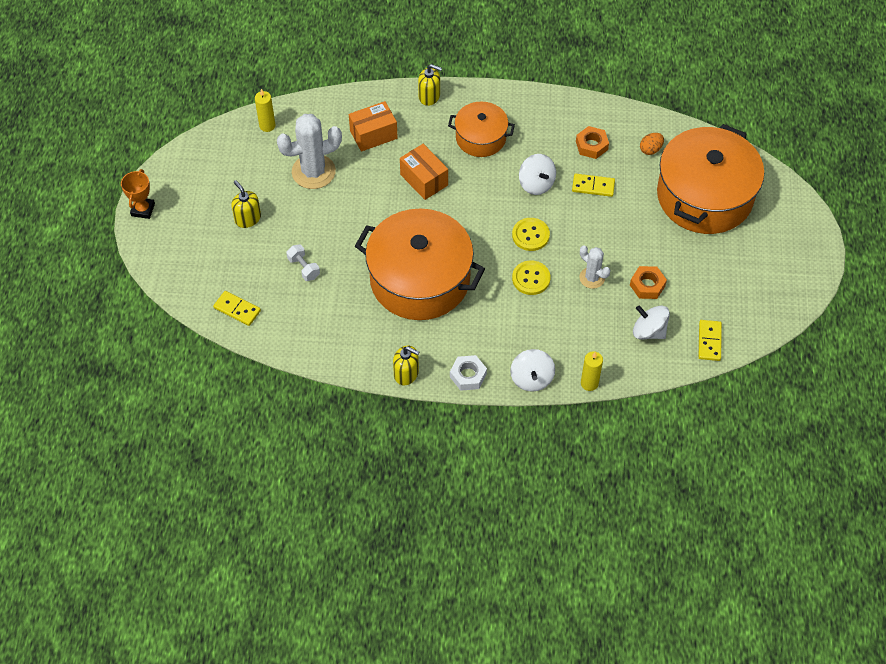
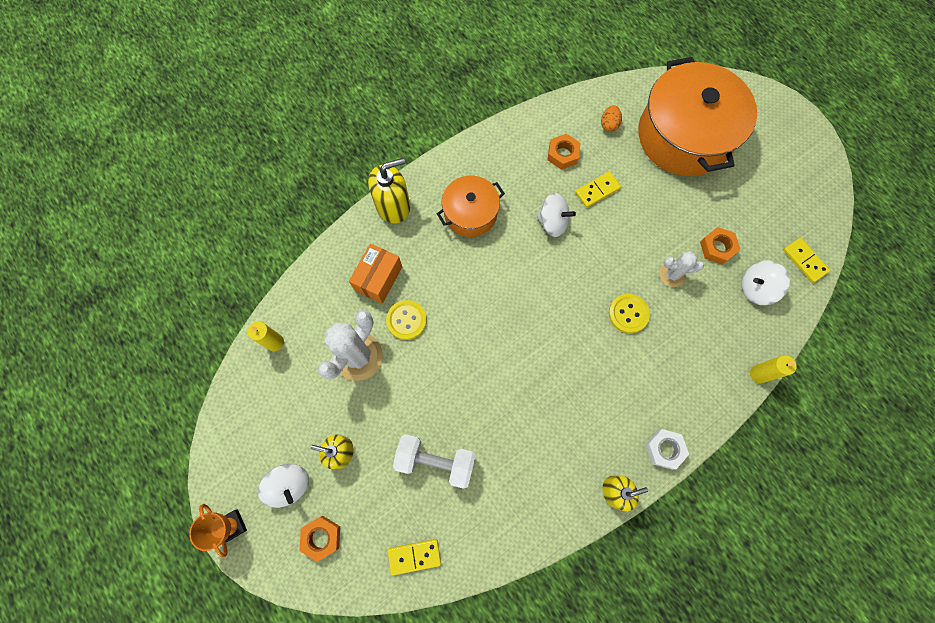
camera: 40 degrees left, 15 degrees up
(190, 256) = (321, 537): none -> orange nut
(304, 268) = (435, 461): white dumbbell -> white dumbbell, size x1.79
(420, 279) = (543, 389): orange pot -> none
(424, 180) = (460, 289): orange box -> none
(429, 96) = (393, 205): yellow soap dispenser -> yellow soap dispenser, size x1.50
(530, 235) = (591, 273): yellow button -> yellow button (406, 320)
(531, 378) = (714, 408): white spinning top -> white spinning top (290, 485)

